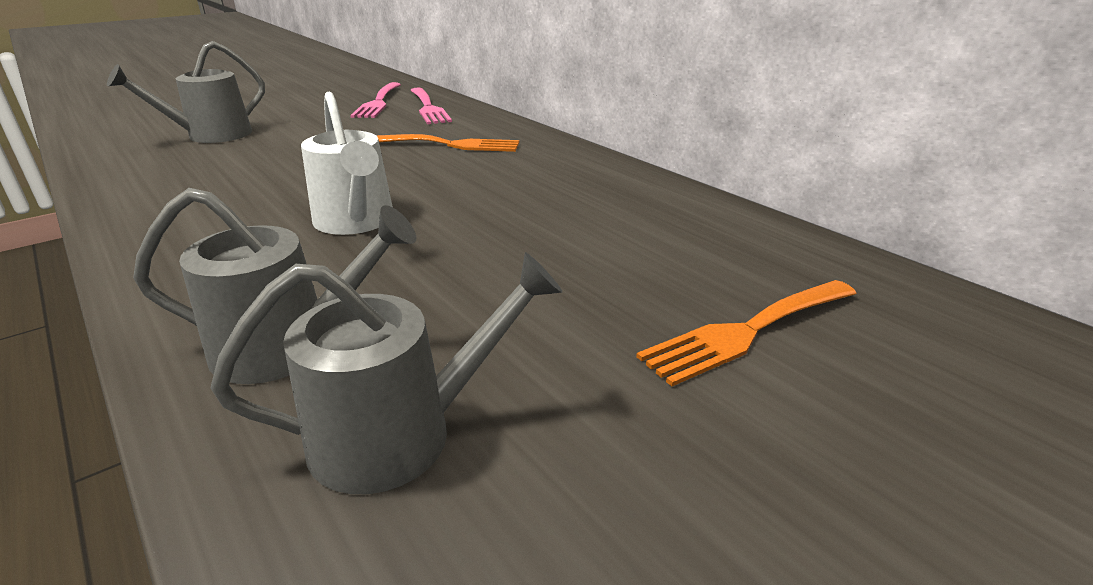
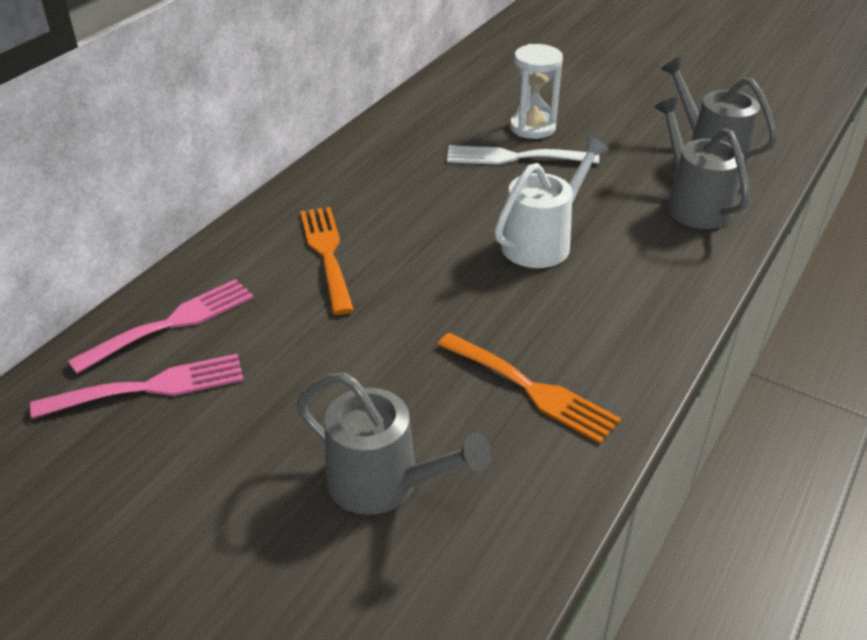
camera: 110 degrees left, 10 degrees up
(537, 242) = (514, 157): none -> white fork
(610, 271) = (532, 127): none -> white hourglass
(746, 332) = (562, 87): orange fork -> orange fork (532, 390)

